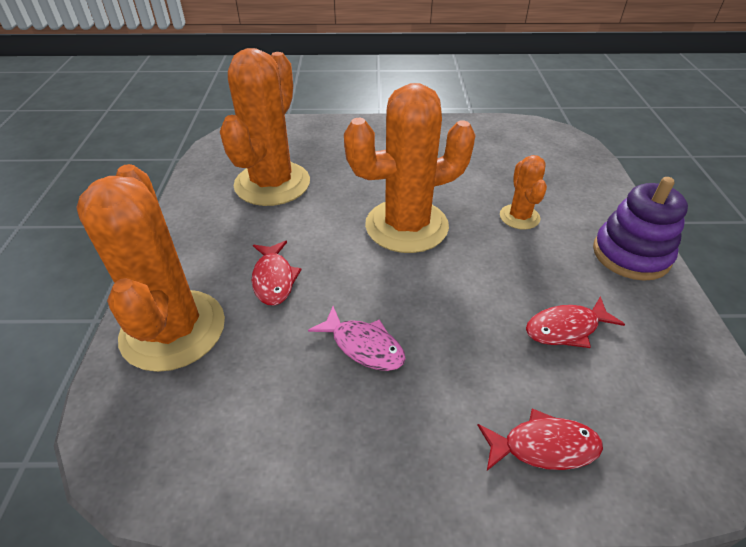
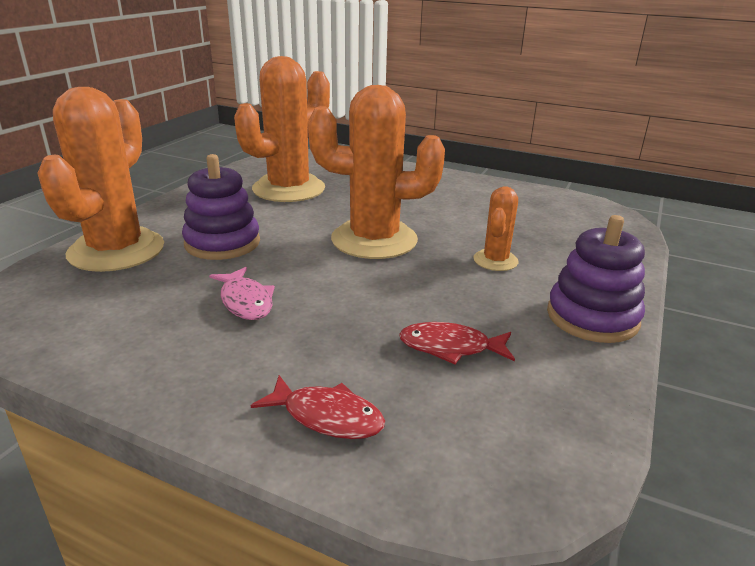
camera: 25 degrees right, 15 degrees down
(274, 279) = (222, 243): red fish -> purple stacking toy

